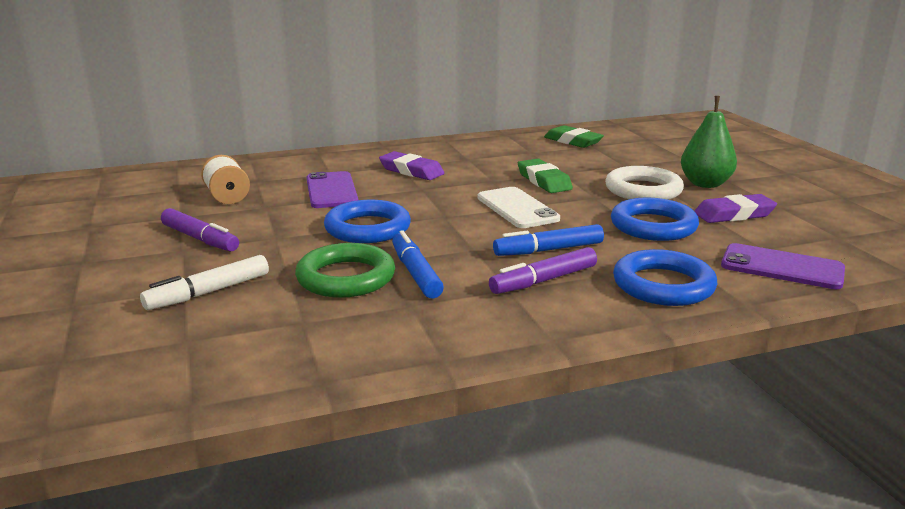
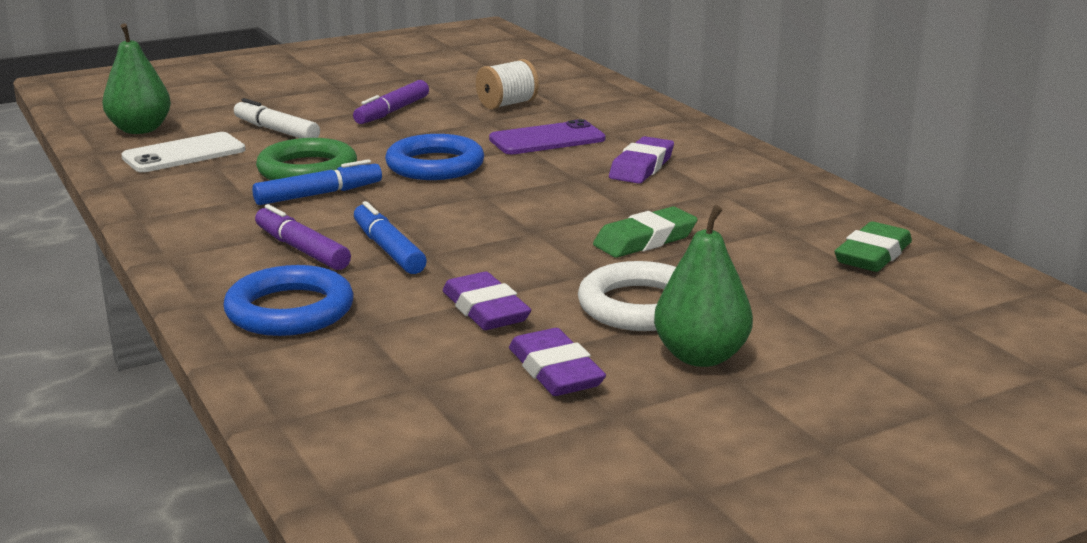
camera: 80 degrees right, 0 degrees up
(121, 377) = (140, 130): none -> green pear
(517, 208) = (525, 229): white phone -> white phone (184, 154)
(653, 226) = (485, 309): blue ring -> purple eraser
(782, 267) = (348, 390): purple phone -> none

